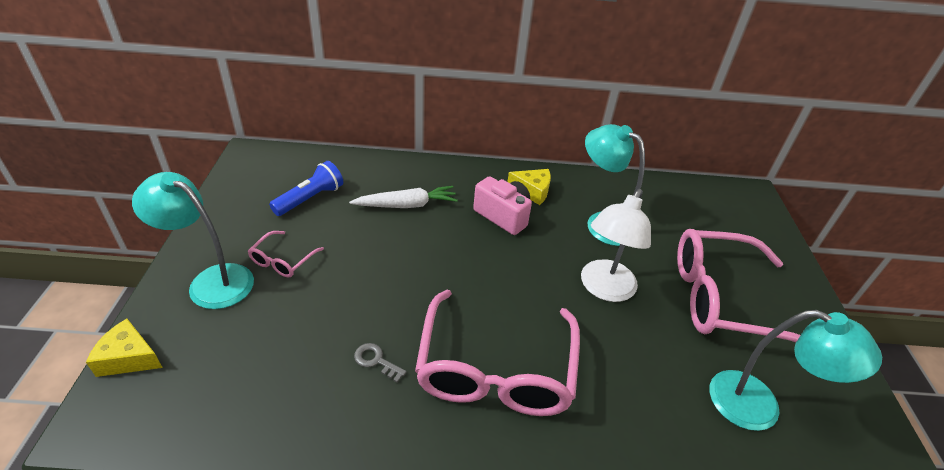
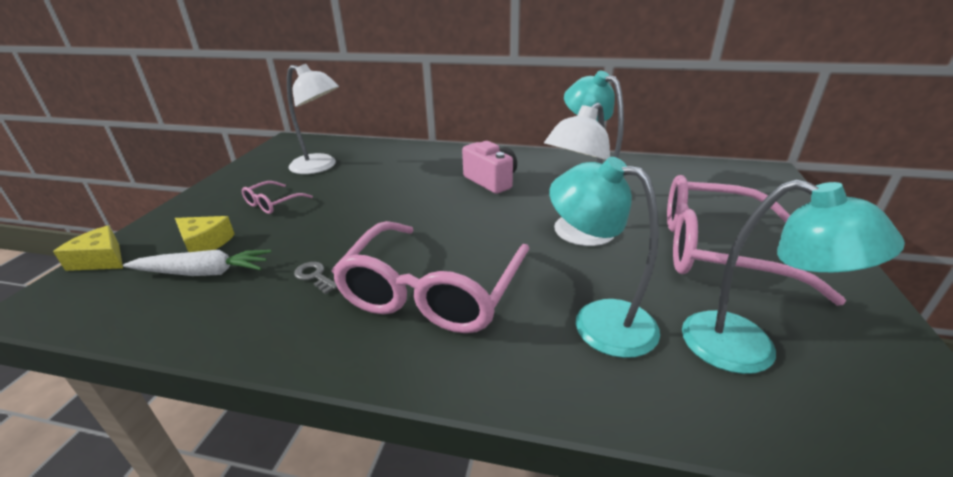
camera: 15 degrees right, 10 degrees down
(211, 281) = (204, 214): turquoise lamp -> turquoise lamp (598, 320)
(310, 198) = (321, 166): blue flashlight -> white lamp
(406, 205) = (403, 172): white carrot -> white carrot (203, 272)
(532, 191) = (527, 166): yellow cheese -> yellow cheese (205, 243)

